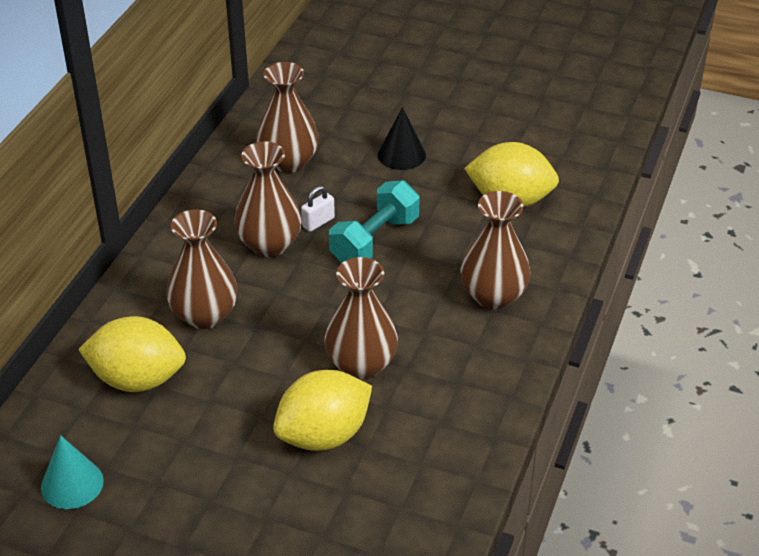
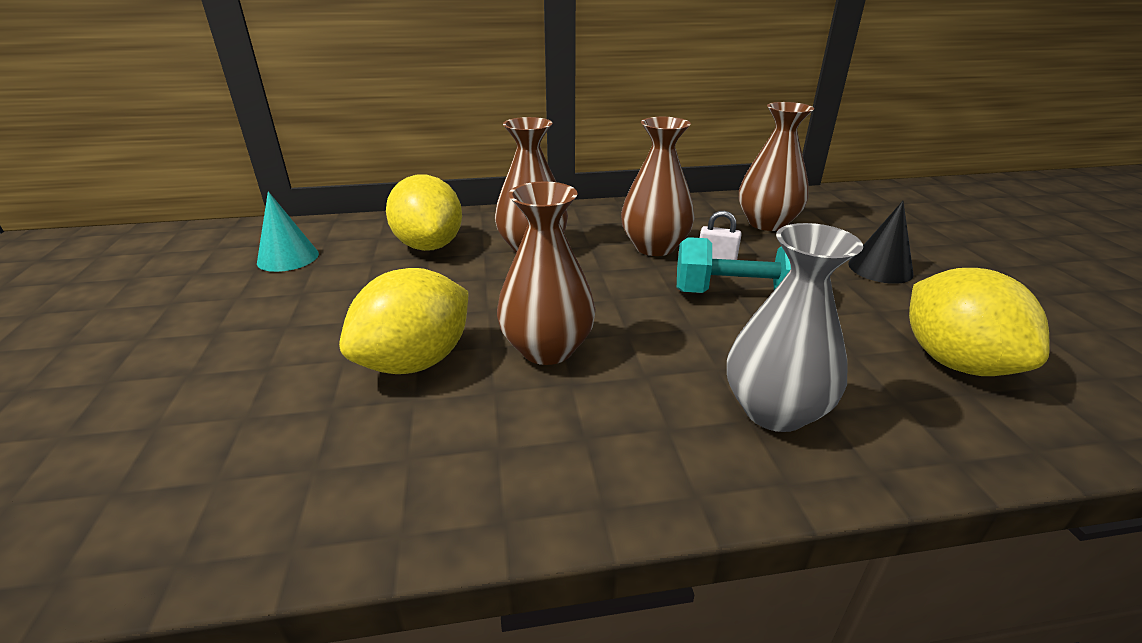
camera: 60 degrees right, 10 degrees down
(324, 435) = (416, 361): yellow lemon -> yellow lemon turned 75 degrees counterclockwise
(493, 296) = (774, 410): brown vase -> grey vase

